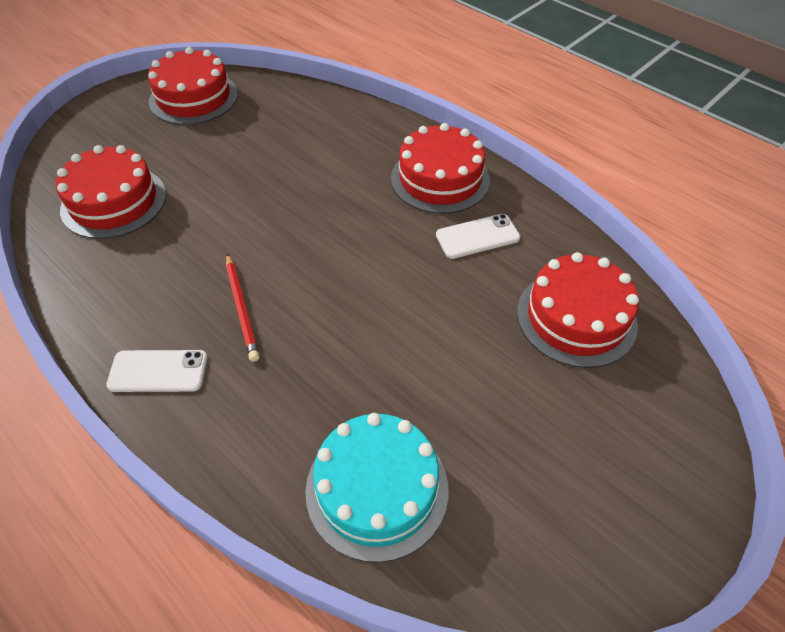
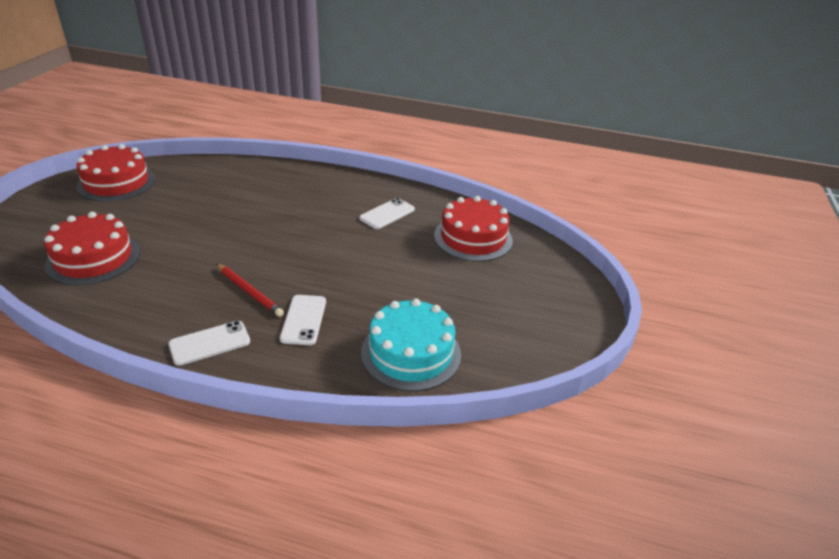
camera: 30 degrees left, 15 degrees down
(278, 377) = (304, 320): none -> white phone
(440, 179) = (342, 190): red cake -> none

